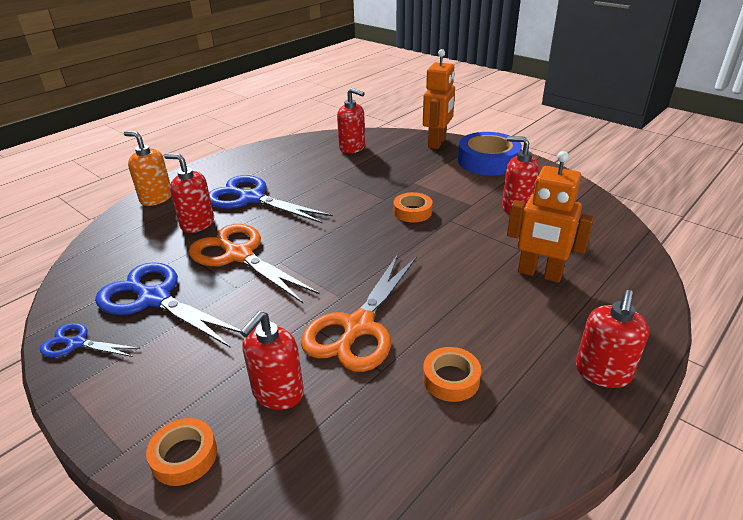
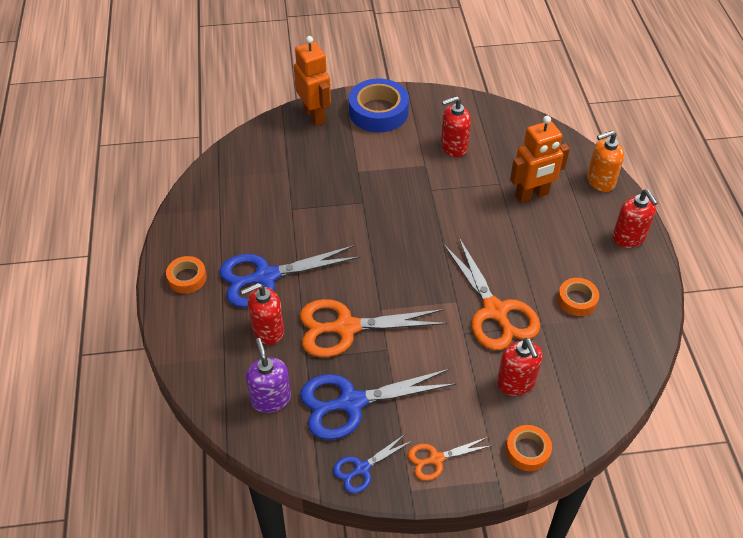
camera: 50 degrees left, 15 degrees up
(121, 386) = (436, 459): none -> orange scissors
(125, 258) = (270, 399): none -> purple soap dispenser
(156, 198) = (186, 338): orange soap dispenser -> orange soap dispenser (600, 181)
(352, 148) = (256, 167): red soap dispenser -> none
(412, 212) = (398, 200): orange tape -> orange tape (187, 278)

